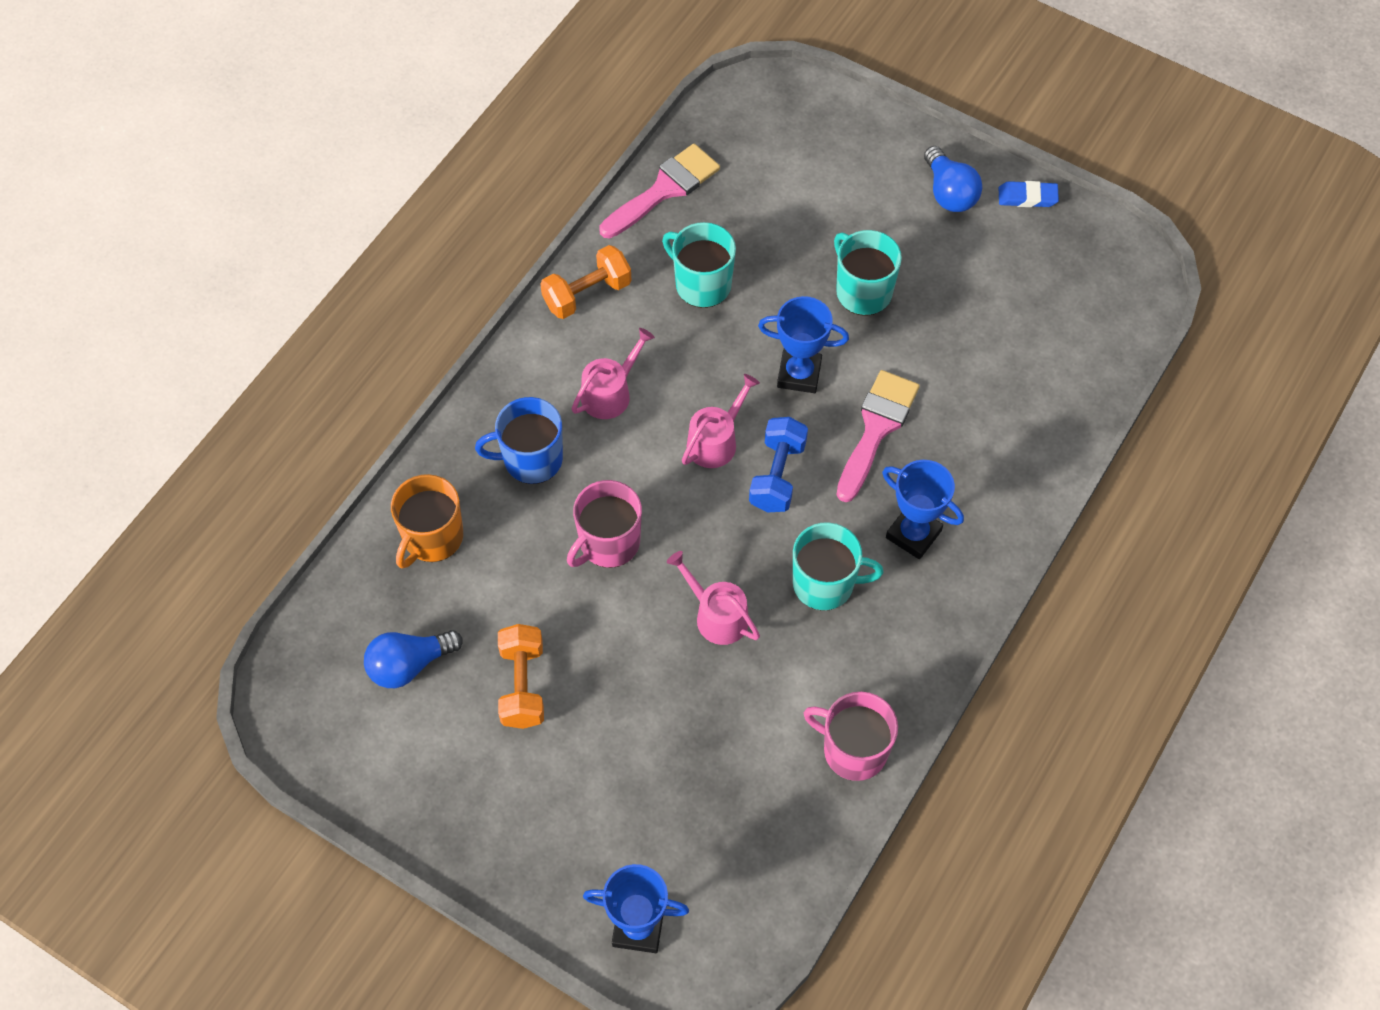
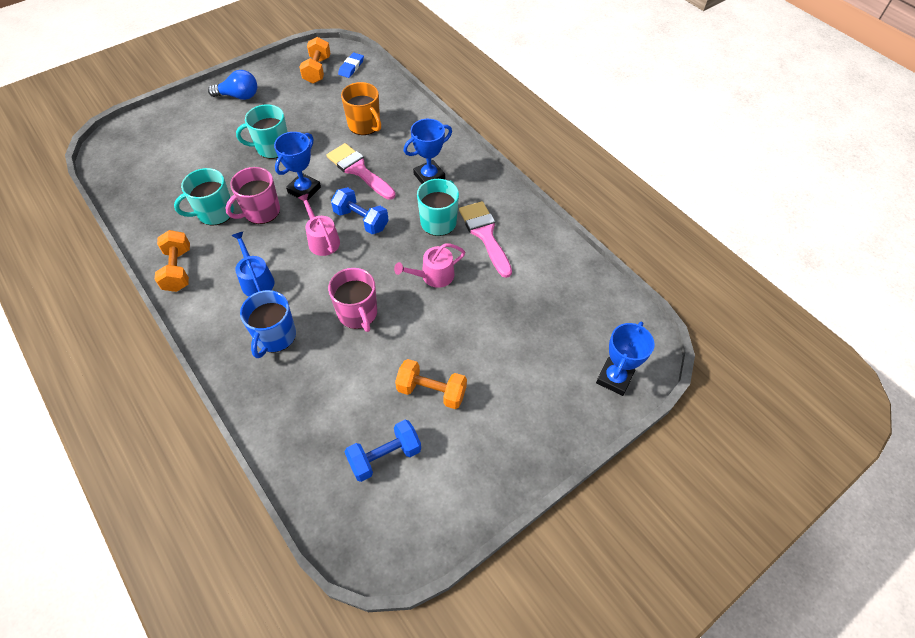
camera: 70 degrees left, 5 degrees down
(409, 665) = (385, 456): blue light bulb -> blue dumbbell
(432, 538) = (297, 413): orange mug -> orange mug (364, 125)
(610, 393) = (256, 280): pink watering can -> blue watering can
(664, 189) = (136, 209): pink brush -> pink brush (485, 234)
(853, 750) = (542, 242): pink mug -> pink mug (261, 211)
(1027, 197) = (265, 71): blue eraser -> blue eraser (351, 67)
(1073, 269) = (317, 70): none -> orange dumbbell

